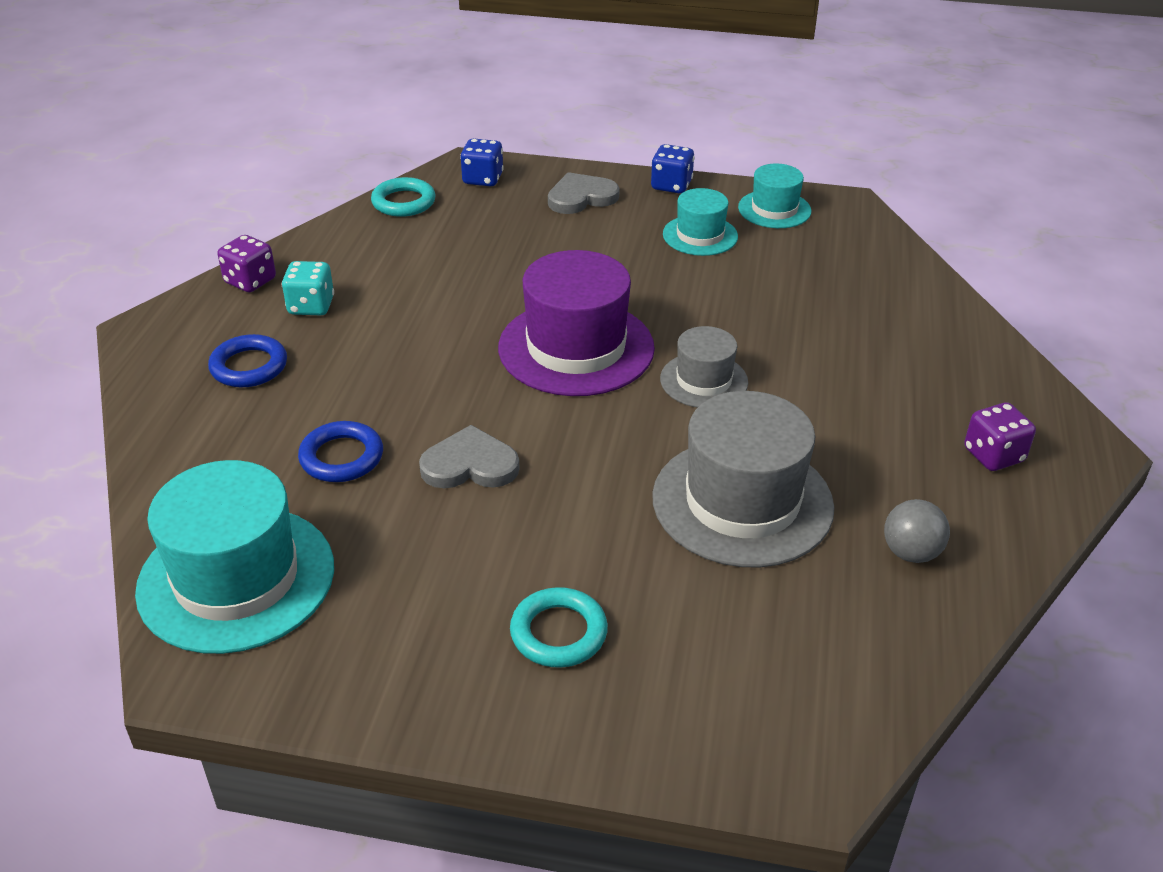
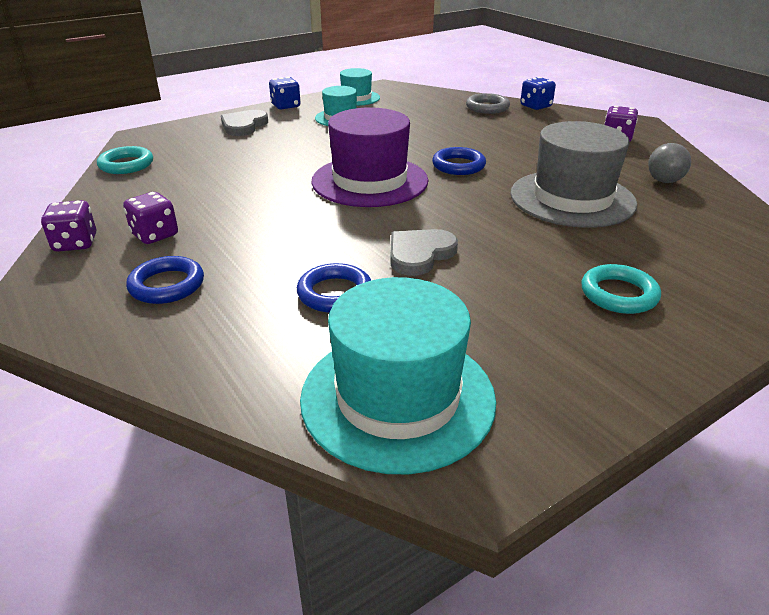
camera: 45 degrees left, 5 degrees down
(311, 306) = (155, 235): turquoise dice -> purple dice
(482, 179) = (163, 138): blue dice -> blue dice (535, 106)
(704, 380) = (458, 165): grey hat -> blue ring
(915, 308) = (487, 107): none -> grey ring

